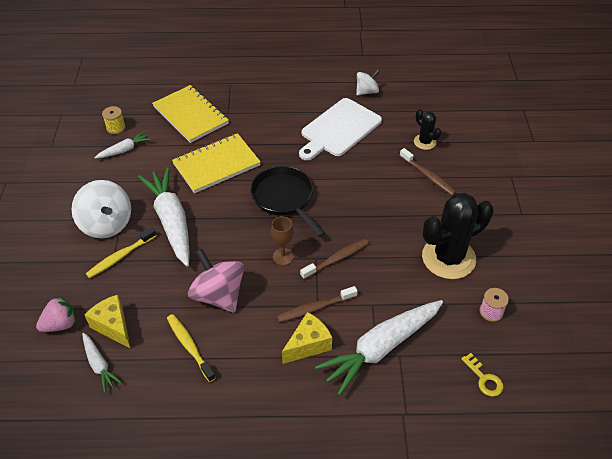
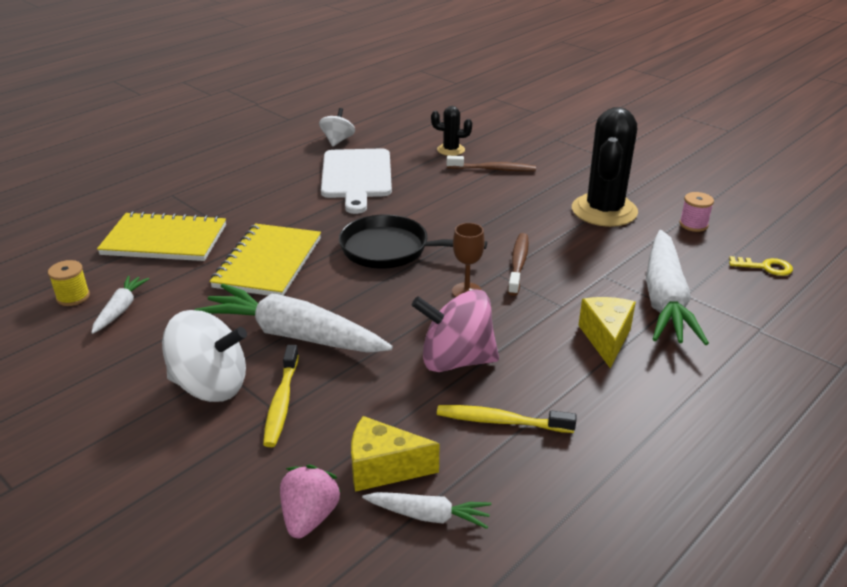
camera: 45 degrees left, 15 degrees down
(315, 308) = (563, 309): brown toothbrush -> none

